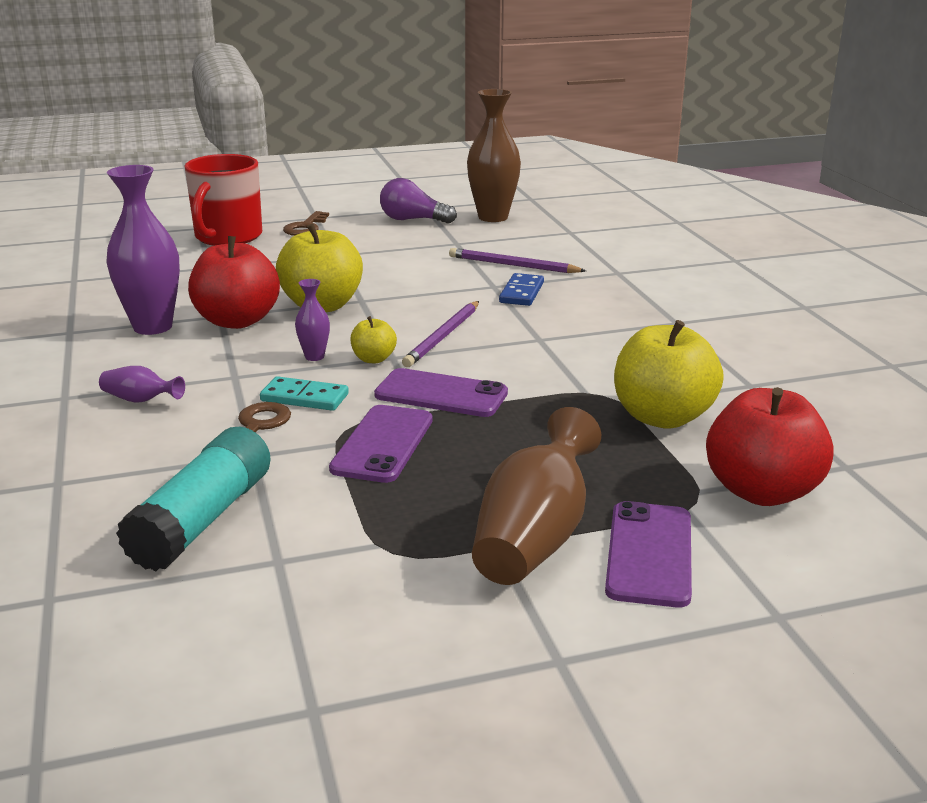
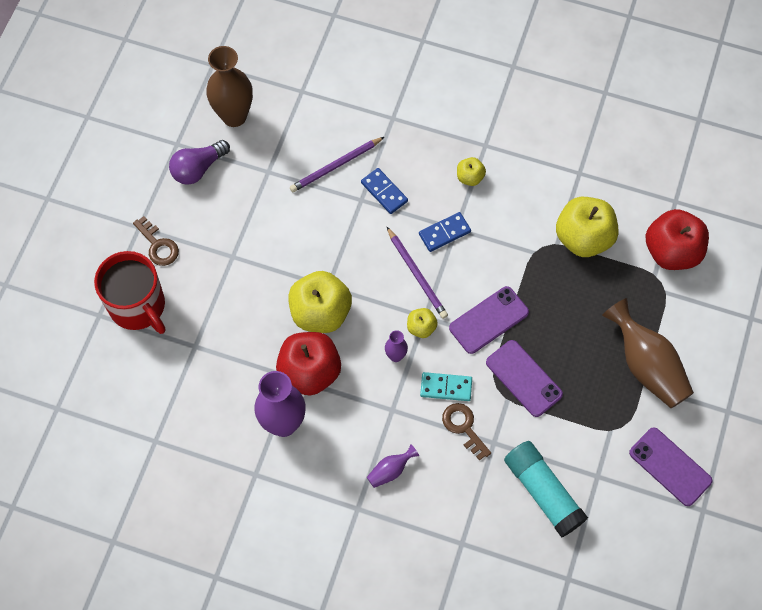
camera: 55 degrees left, 40 degrees up
(304, 398) = (446, 387): turquoise domino -> turquoise domino turned 45 degrees clockwise
(522, 335) = (444, 233): none -> blue domino
(619, 326) = (470, 177): none -> yellow apple
(649, 554) = (686, 331): purple phone -> purple phone (670, 467)

